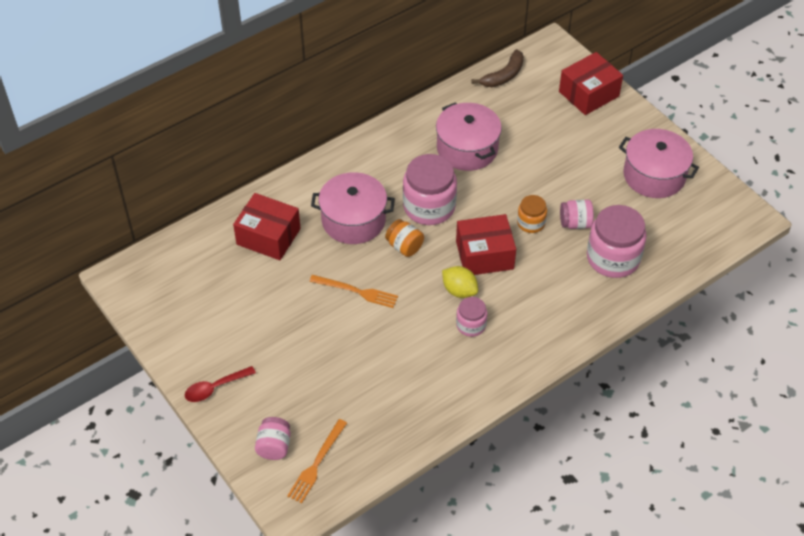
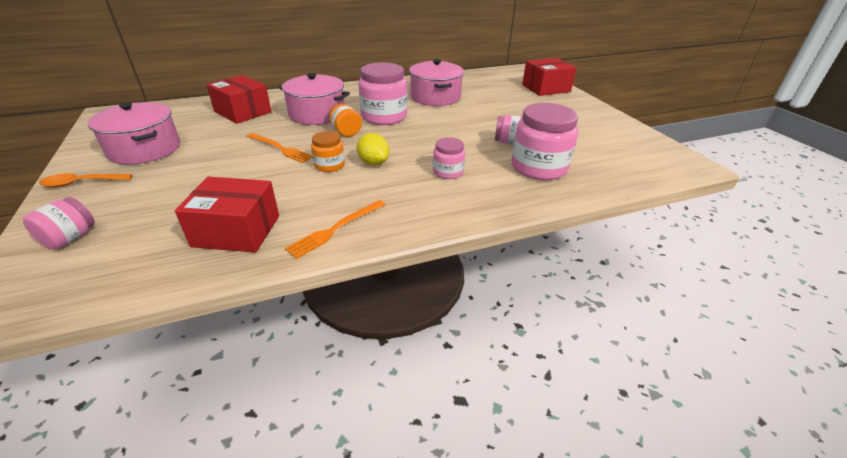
camera: 15 degrees right, 15 degrees down
(215, 388) = (81, 183): red spoon -> orange spoon
(317, 463) = (92, 264): orange fork -> orange fork (336, 229)
(471, 325) = (367, 186): pink jar -> pink jar (448, 172)
(484, 255) = (413, 147): red box -> red box (237, 231)
(504, 75) = (483, 75): brown banana -> none
(531, 223) = (467, 136): orange jar -> orange jar (329, 165)
(654, 175) = (593, 129): pink pot -> pink pot (145, 149)

